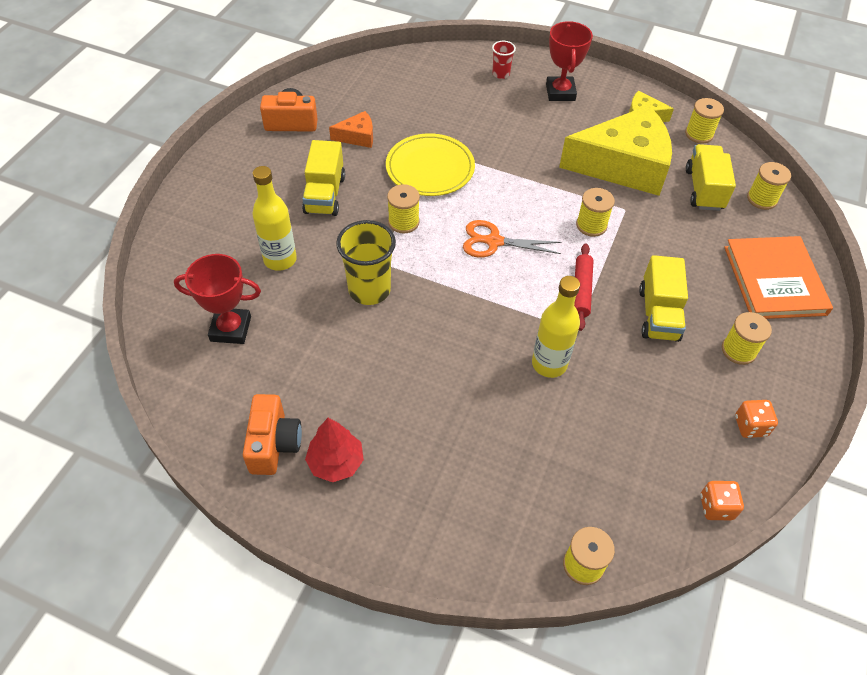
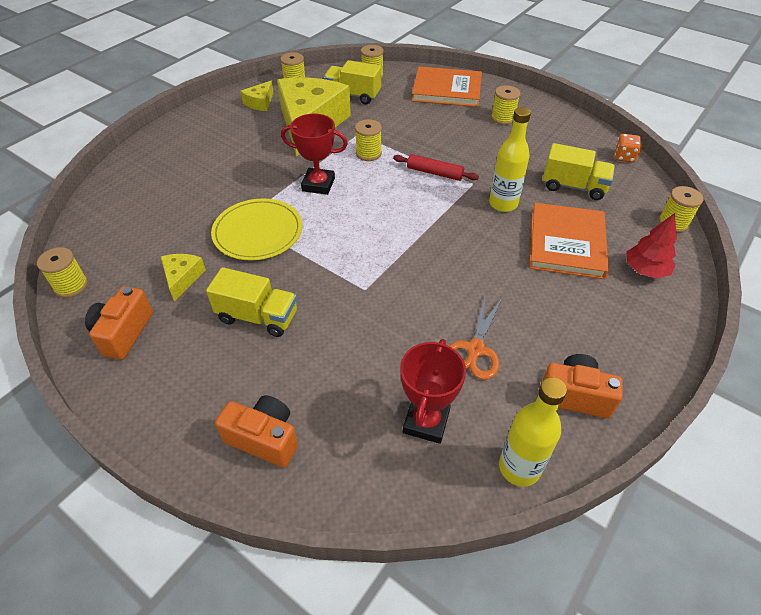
camera: 75 degrees left, 5 degrees down
(204, 229) = (264, 438): none -> orange camera
(280, 259) = (339, 366): yellow bottle -> yellow bottle (519, 468)
(336, 462) = (594, 350): red tree -> red tree (645, 270)
(357, 136) = (182, 278): orange cheese -> yellow cheese
(369, 290) = (401, 299): yellow cup -> none
(403, 222) = (322, 262): yellow spool -> yellow spool (71, 286)
(493, 241) = (367, 209): orange scissors -> orange scissors (475, 350)
(499, 434) = (566, 243): none -> orange book
(501, 74) = (155, 164): red cup -> none
(560, 92) = (204, 136): red trophy -> red trophy (318, 185)
(658, 314) = (465, 143): yellow truck -> yellow truck (573, 186)
(750, 426) = (563, 129): orange dice -> none

